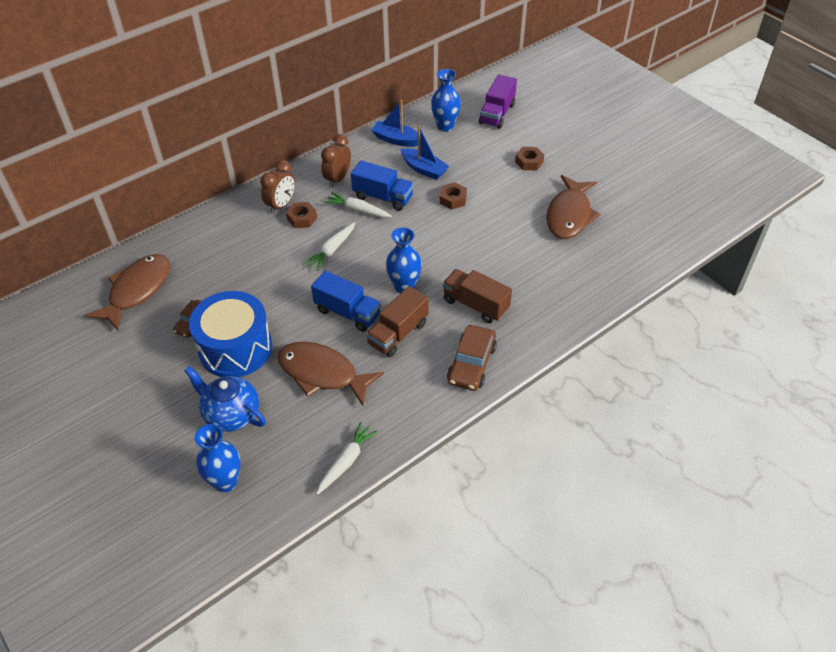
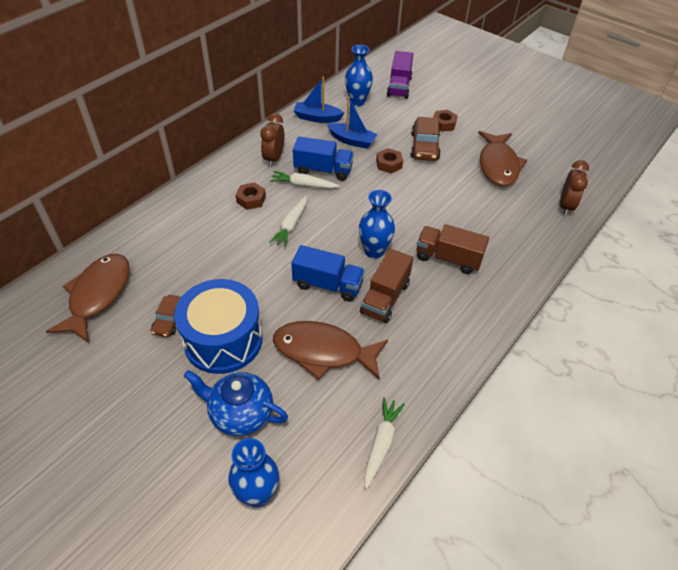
camera: 15 degrees left, 0 degrees up
(281, 205) = (226, 189): brown clock -> brown clock (565, 206)
(471, 364) = (467, 316): brown car -> brown car (424, 146)

